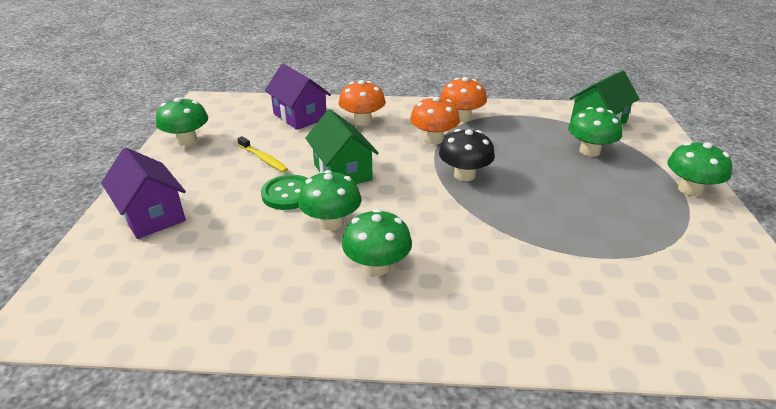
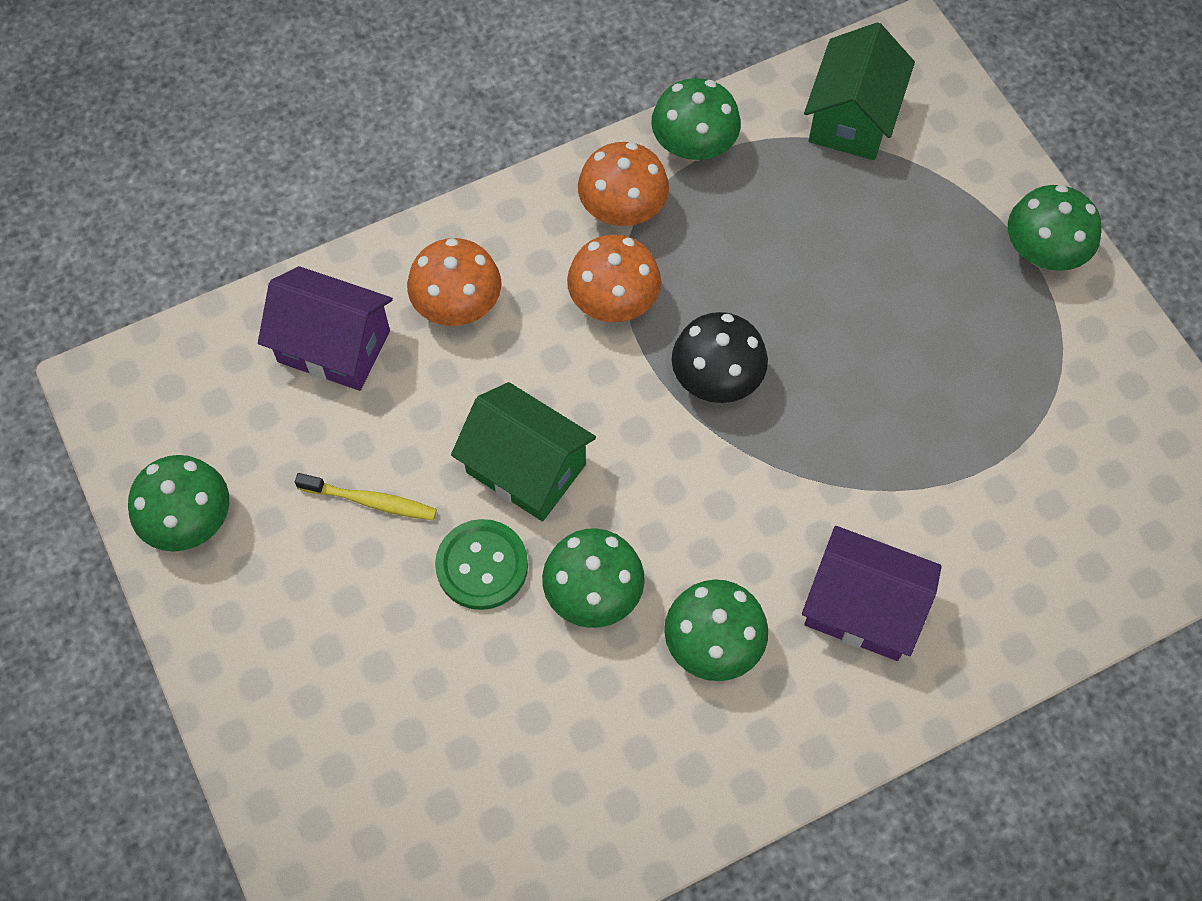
camera: 30 degrees left, 30 degrees up
(152, 215) = (314, 724): purple house -> purple house (863, 608)
(589, 151) = (871, 215): green mushroom -> green mushroom (693, 146)

